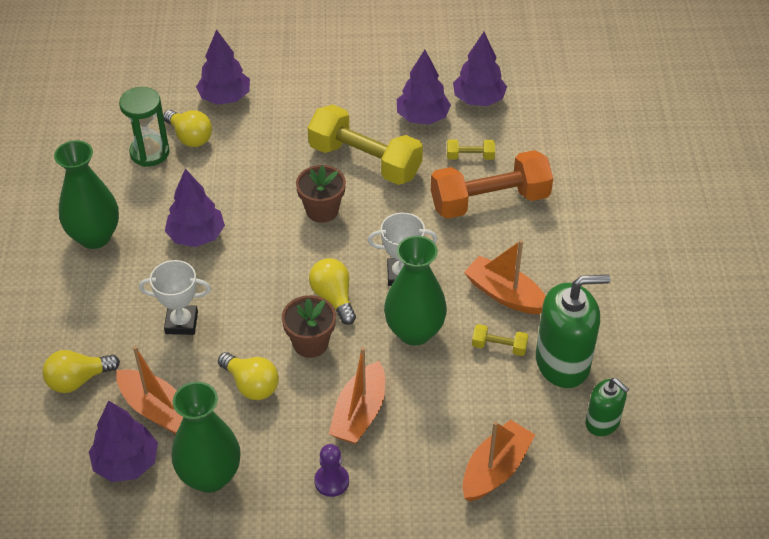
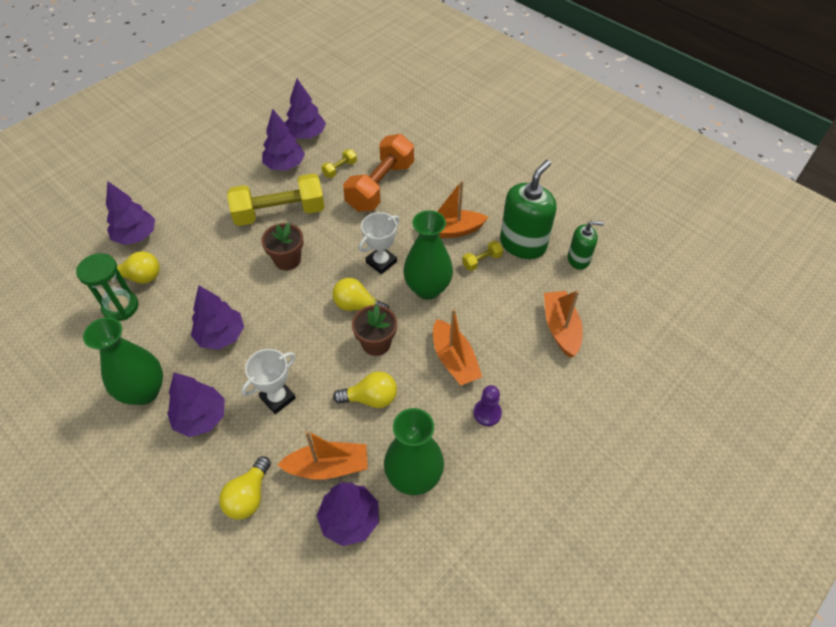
camera: 45 degrees left, 5 degrees up
(111, 291) = (201, 417): none -> purple tree

